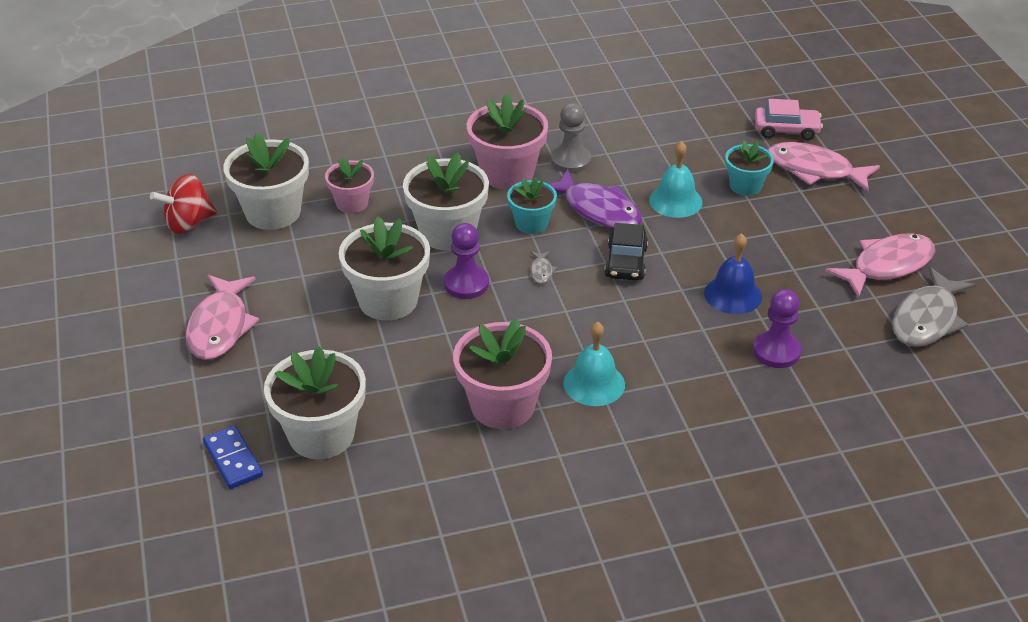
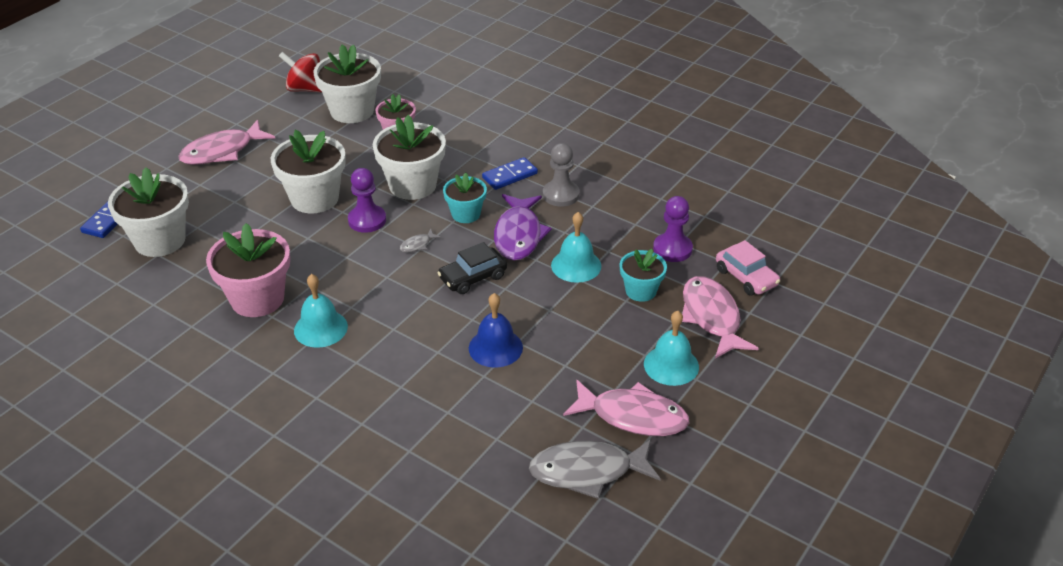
camera: 50 degrees right, 0 degrees up
(507, 173) = (509, 176): pink flower pot -> blue domino
(776, 351) = (451, 402): purple pawn -> purple pawn (672, 249)
(849, 218) = (671, 365): none -> turquoise bell

